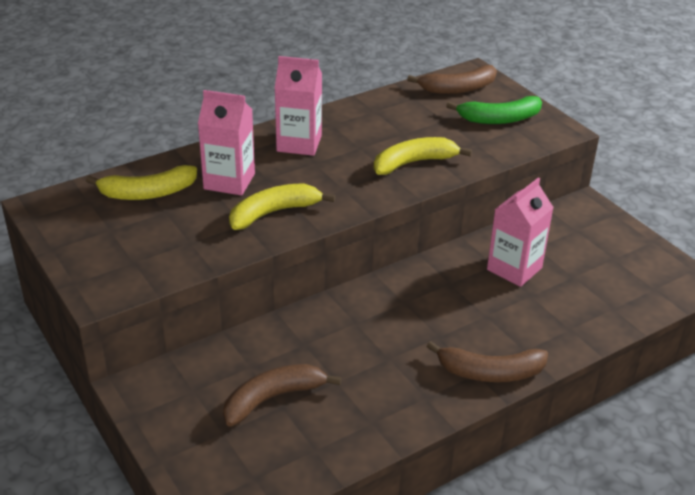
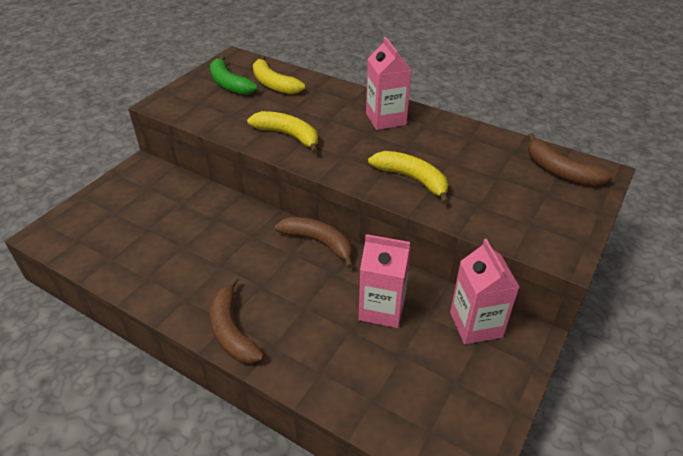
camera: 65 degrees right, 5 degrees up
(229, 181) = (311, 107): pink carton -> pink carton (476, 324)
(273, 398) = (153, 223): brown banana -> brown banana (319, 243)
(499, 119) = (536, 209): green banana -> green banana (229, 83)

